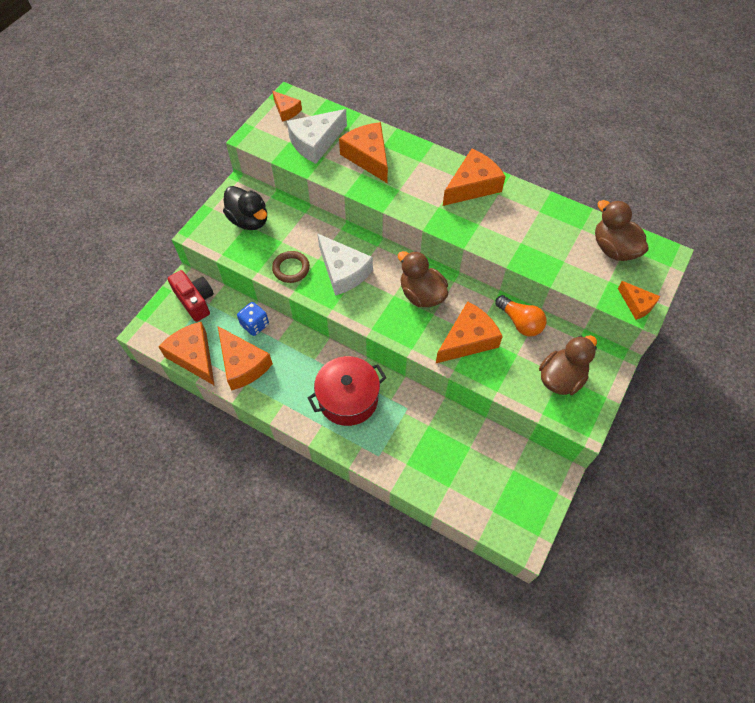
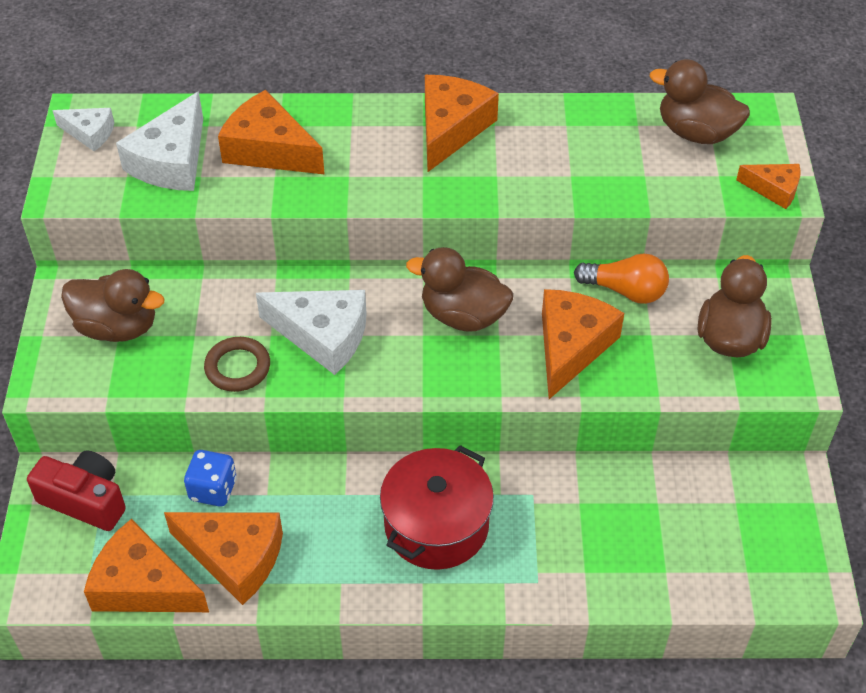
camera: 30 degrees left, 10 degrees down
(249, 220) = (117, 327): black duck -> brown duck
(286, 110) = (90, 133): orange cheese -> white cheese

